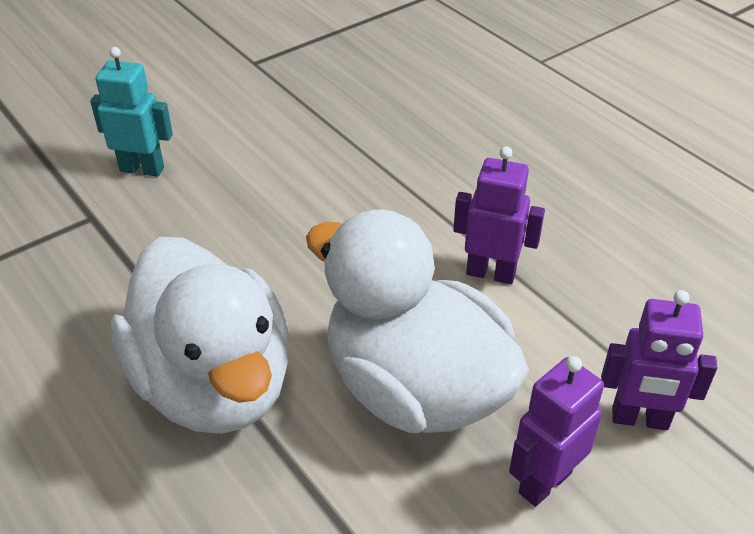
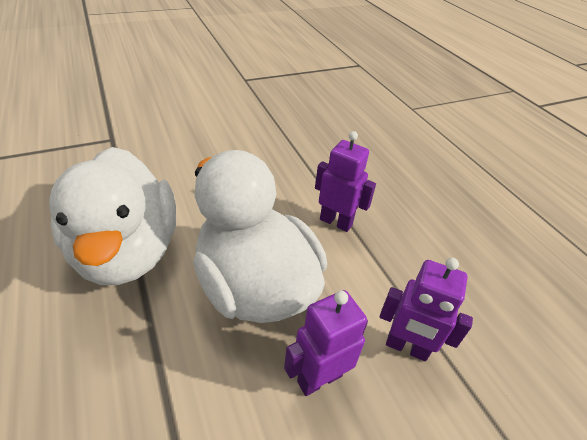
camera: 10 degrees right, 0 degrees up
(142, 169) = (154, 120): turquoise robot -> none

